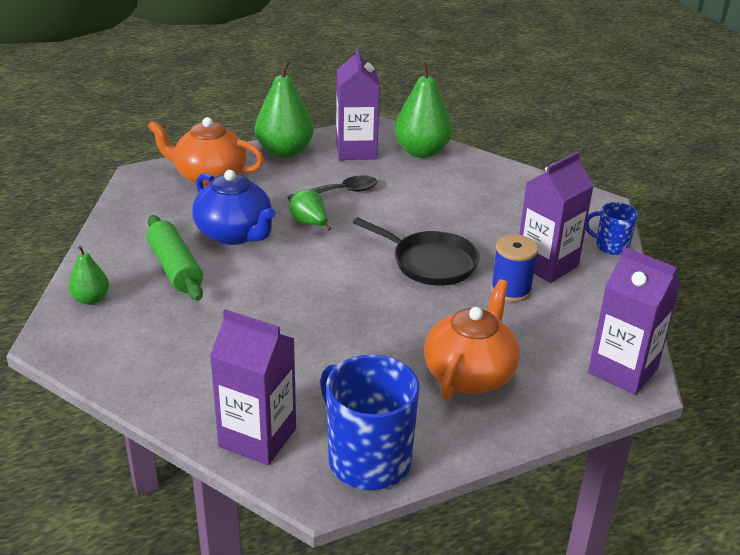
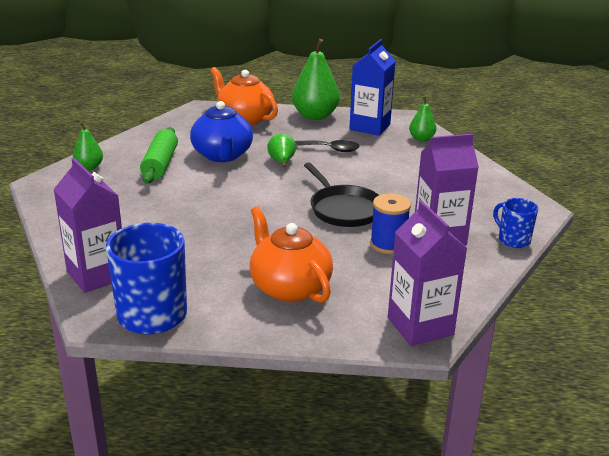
camera: 30 degrees right, 5 degrees down
(356, 150) = (370, 127): purple carton -> blue carton
(421, 152) = (421, 139): green pear -> green pear, size x0.54
(469, 374) = (289, 287): orange teapot -> orange teapot turned 90 degrees counterclockwise

